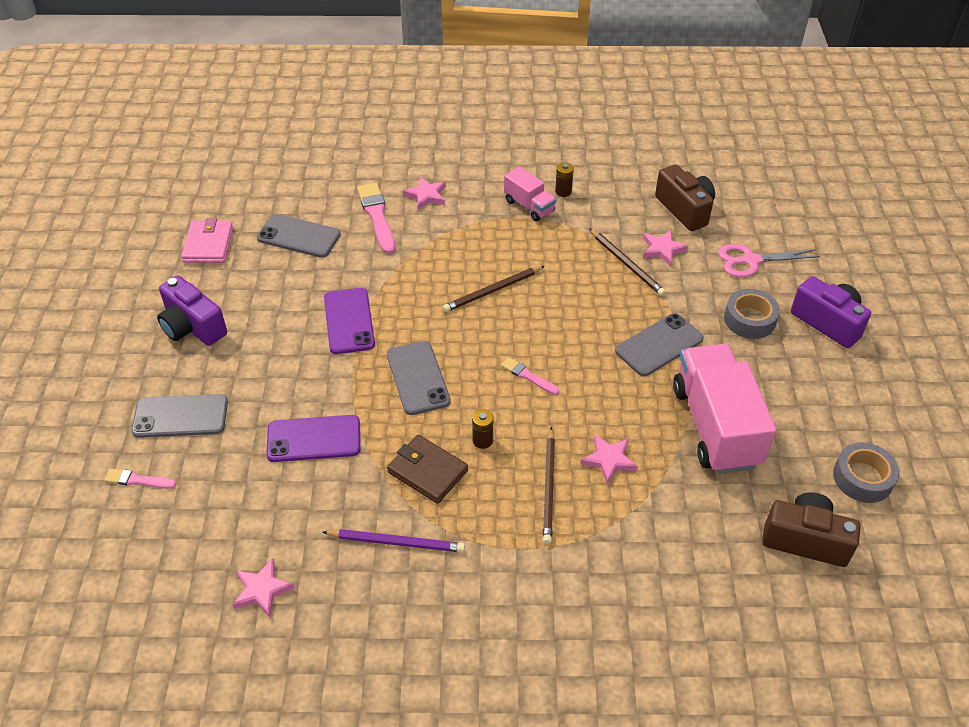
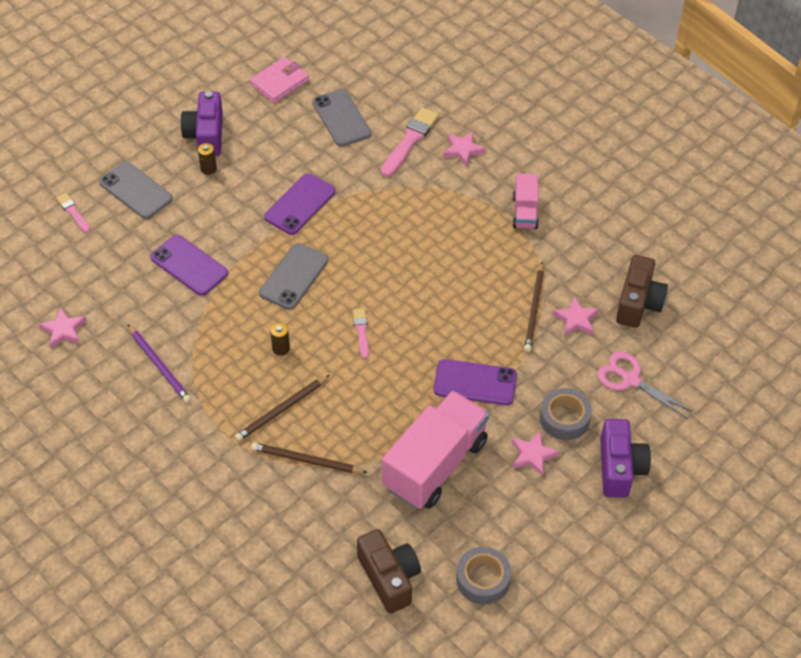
camera: 45 degrees right, 5 degrees up
(427, 471) = (226, 339): brown wallet -> none
(492, 291) = (416, 255): brown pencil -> brown pencil (306, 460)
(563, 192) = (565, 220): brown battery -> brown battery (208, 169)
(609, 460) = (339, 426): pink star -> pink star (533, 455)
(659, 345) = (475, 382): grey phone -> purple phone

